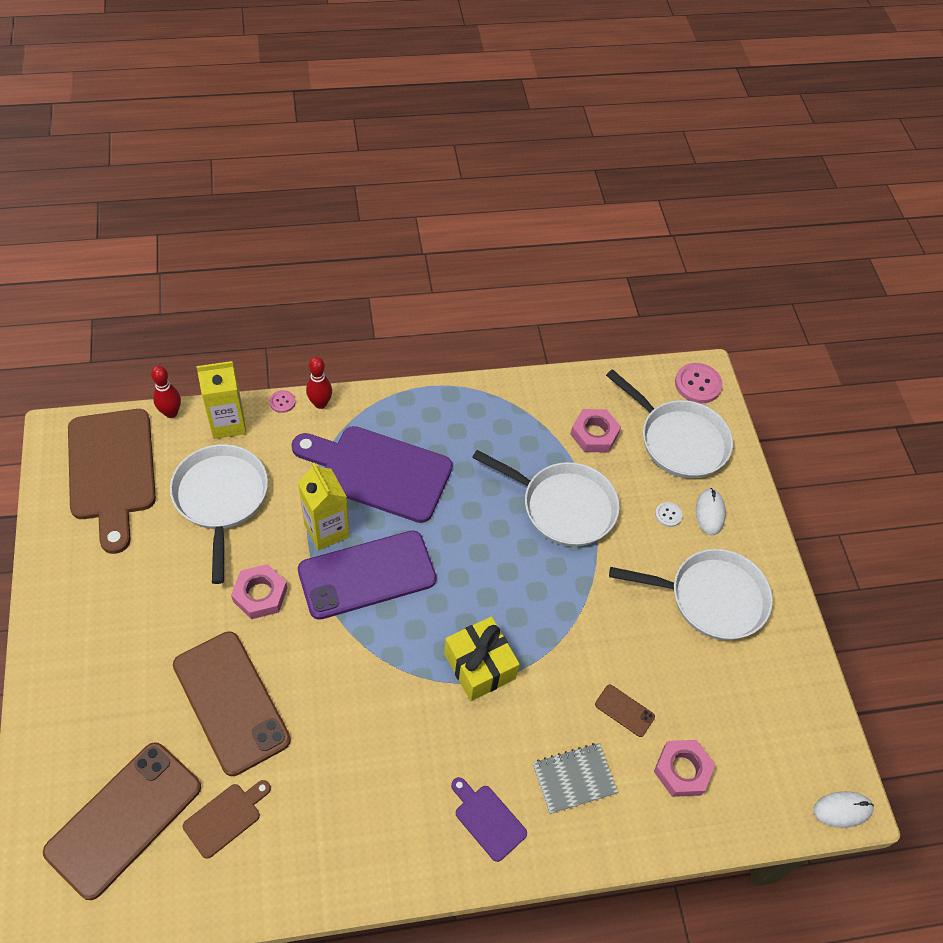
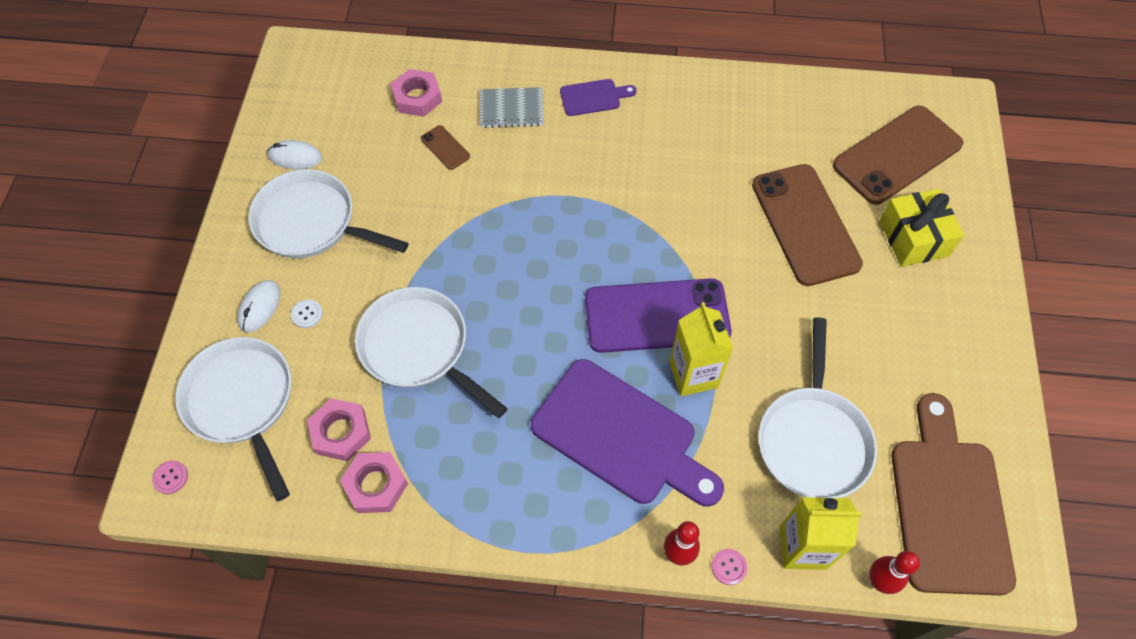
camera: 160 degrees left, 5 degrees up
(225, 817) = (811, 140): brown cutting board -> none
(260, 594) = (772, 318): pink nut -> pink nut (376, 485)
(479, 666) = (564, 208): yellow gift -> yellow gift (913, 238)
(487, 819) = (593, 97): purple cutting board -> purple cutting board turned 75 degrees counterclockwise
(698, 384) = (171, 477): pink button -> pink button, size x0.53
(842, 810) = (302, 48): white mouse -> white mouse (295, 157)

